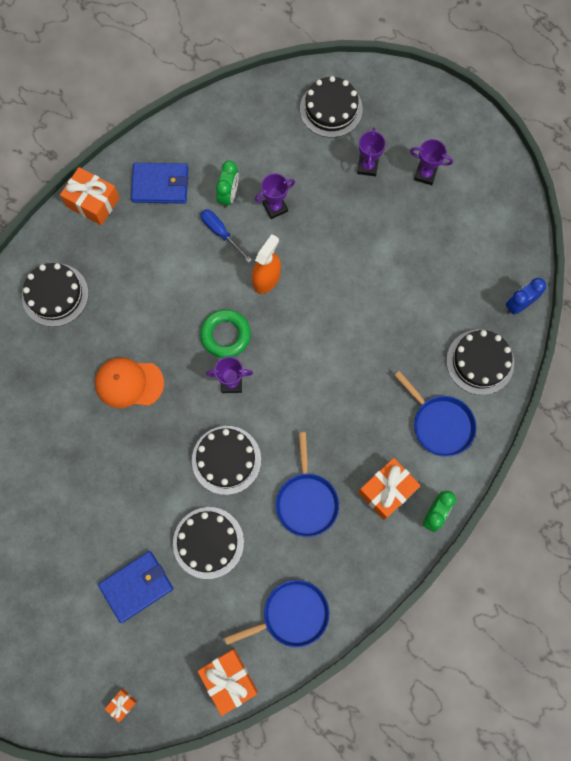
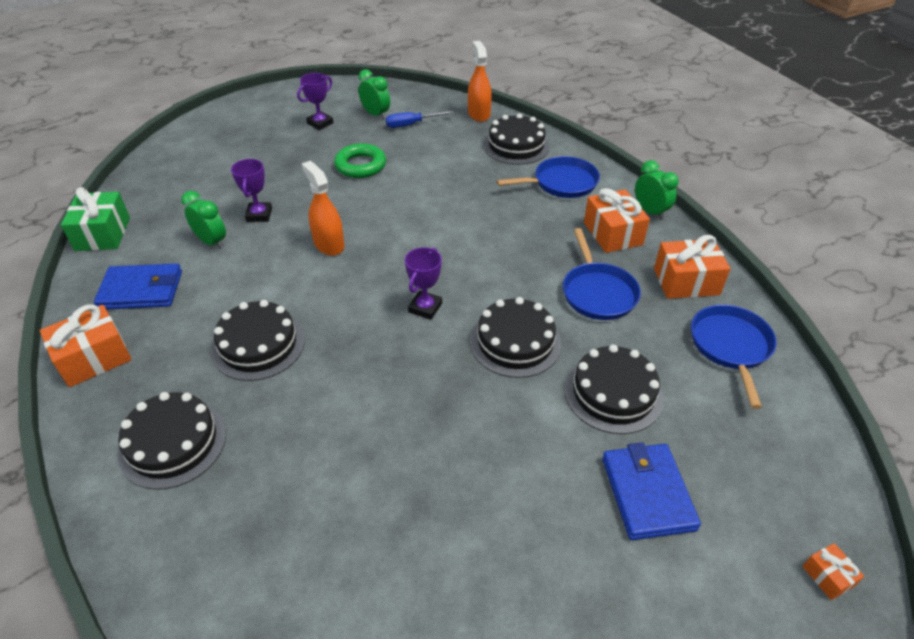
camera: 65 degrees left, 30 degrees down
(129, 383) = (358, 403): orange cap -> none
(160, 185) = (141, 290): blue wallet -> blue wallet turned 60 degrees clockwise
(201, 115) = (103, 234): none -> green gift
(221, 233) = (246, 261): blue screwdriver -> blue screwdriver (411, 124)
(225, 335) = (365, 295): green ring -> green ring (360, 165)
(229, 680) = (805, 433): orange gift -> orange gift (686, 281)
(306, 501) = (597, 292): blue pan -> blue pan turned 60 degrees clockwise
(331, 109) = (201, 152): black cake -> black cake (258, 345)
(367, 166) = (279, 149): purple trophy -> none
(466, 213) = (376, 114): none -> green clock
(518, 305) = (479, 114): blue clock -> orange spray bottle

